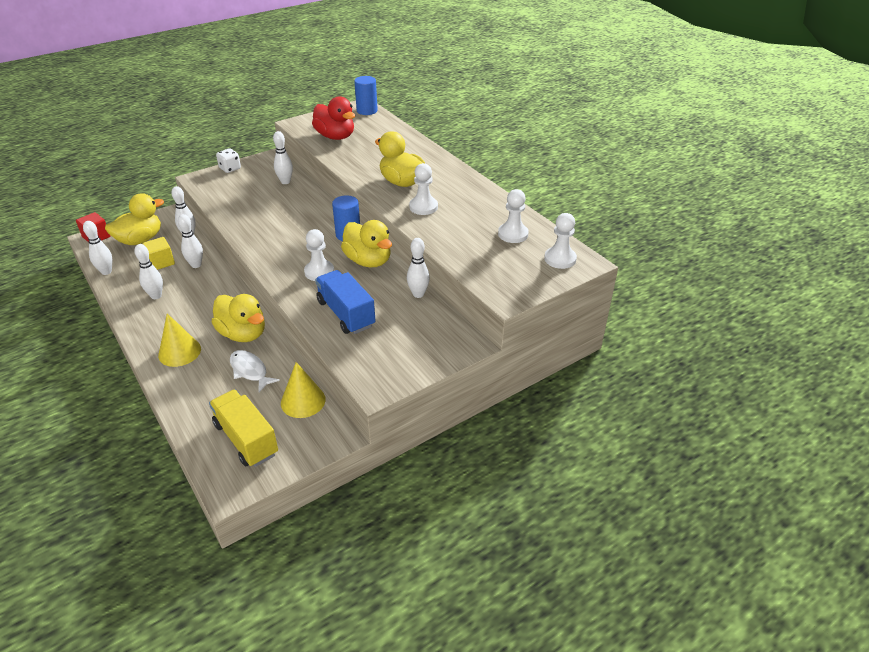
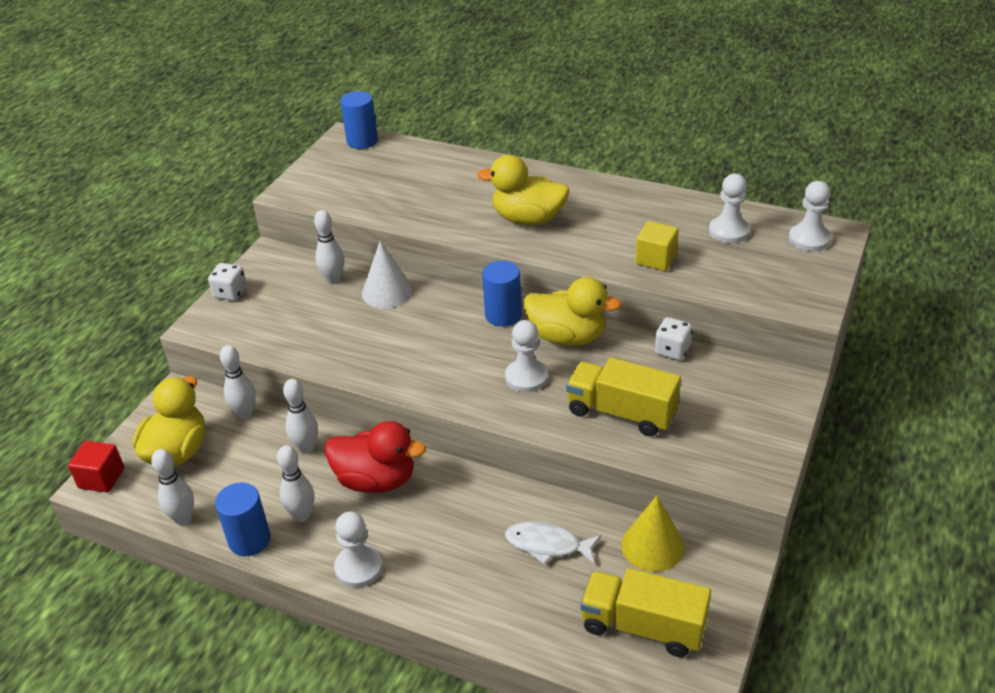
camera: 30 degrees left, 0 degrees up
(121, 295) = (249, 540): none -> blue cylinder
(161, 262) = (251, 468): yellow cube -> yellow cube (655, 259)
(179, 352) = (428, 570): yellow cone -> none
(243, 334) = (482, 505): yellow duck -> none
(304, 198) = (387, 292): none -> white cone
(335, 136) = (366, 191): red duck -> red duck (376, 480)
(346, 314) = (621, 412): blue truck -> yellow truck
(418, 294) = (672, 350): white bowling pin -> white dice
(423, 207) = (592, 240): white pawn -> white pawn (359, 567)

